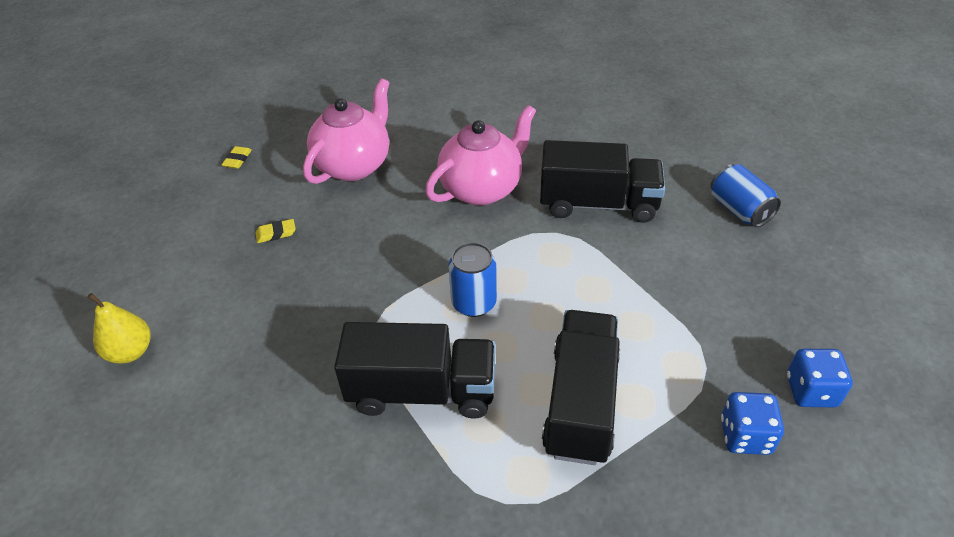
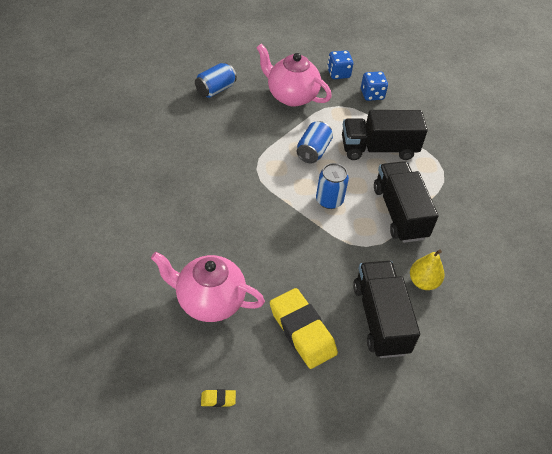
camera: 110 degrees left, 5 degrees up
(130, 352) = (439, 380): yellow pear -> yellow pear (423, 282)
(276, 233) = (302, 331): yellow eraser -> yellow eraser, size x2.48
(482, 188) = (221, 212): pink teapot -> pink teapot (291, 96)
(585, 305) = (313, 151): none -> blue can
(598, 204) = (224, 150): black truck -> black truck (380, 319)

